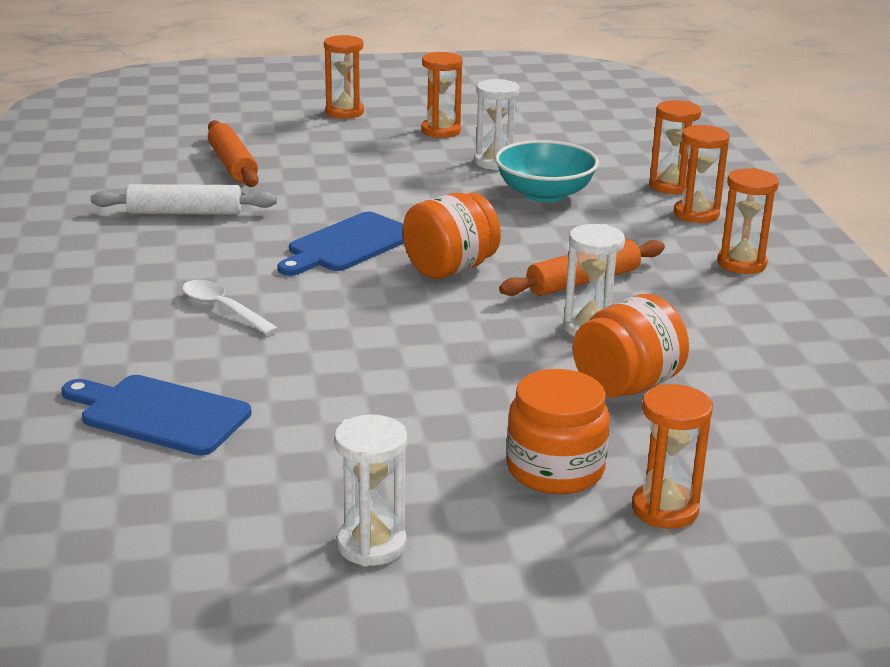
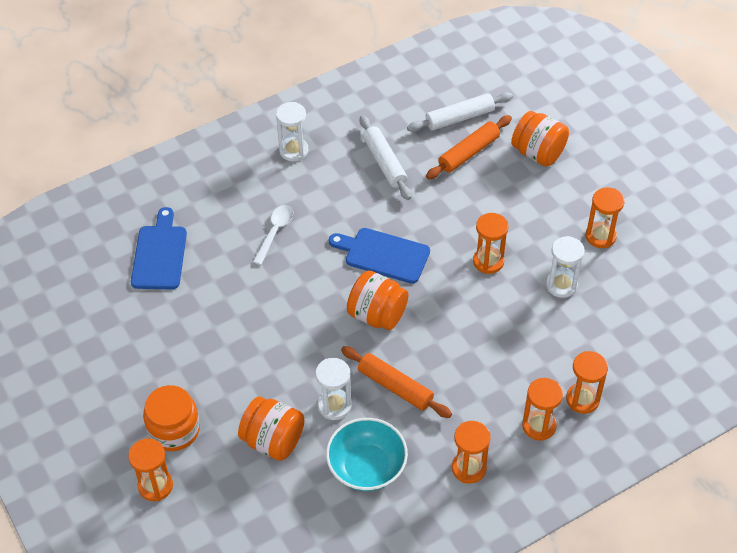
camera: 70 degrees right, 25 degrees up
(167, 158) = (459, 118): none -> white rolling pin
(280, 133) = (538, 153): none -> orange jar
(344, 112) = (600, 171): orange hourglass -> orange hourglass (488, 261)
(371, 545) = (85, 376): white hourglass -> white hourglass (293, 150)
(544, 194) = (521, 329): turquoise bowl -> turquoise bowl (367, 467)

